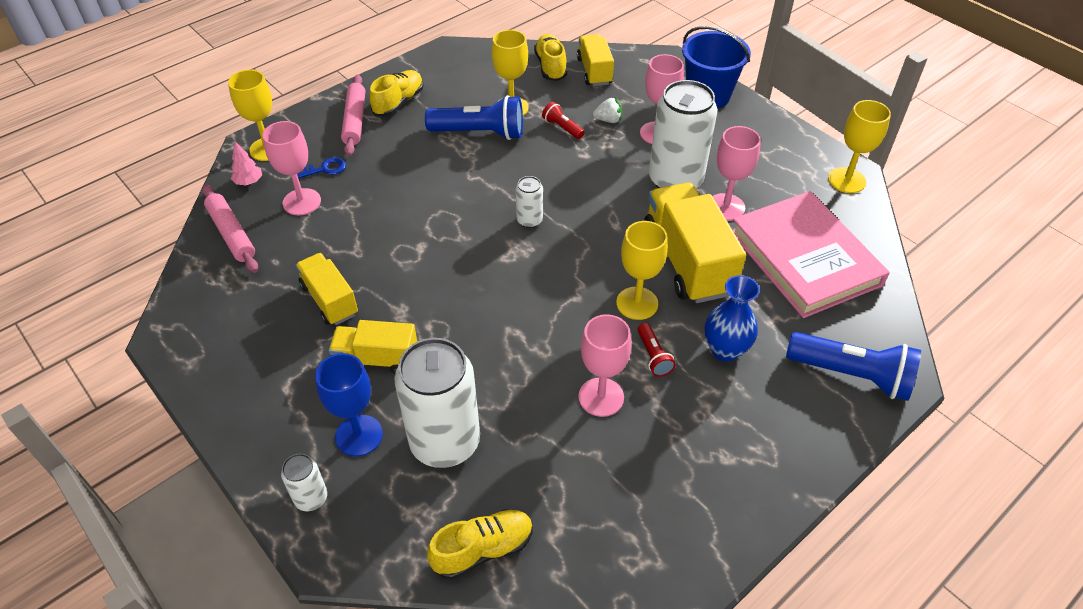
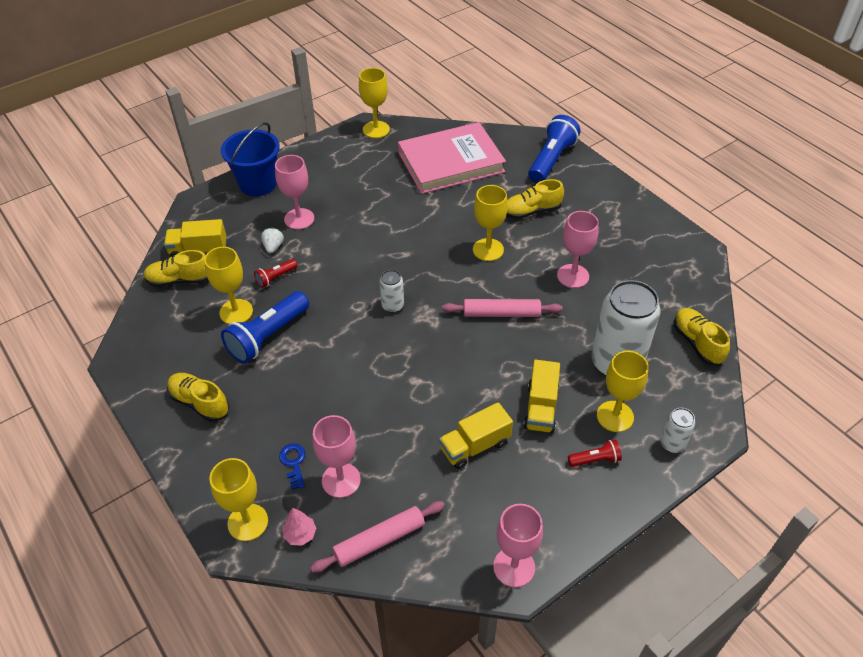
camera: 85 degrees left, 0 degrees up
(355, 120) = (220, 441): pink rolling pin -> pink rolling pin (501, 313)
(359, 435) = (615, 416): blue goblet -> yellow goblet
(480, 133) = (268, 336): blue flashlight -> blue flashlight turned 150 degrees counterclockwise
(653, 356) = (537, 246): red flashlight -> red flashlight (595, 459)
(675, 180) = (359, 215): white can -> none
(687, 261) = (448, 219): yellow truck -> none
(725, 207) = (394, 192): pink goblet -> pink goblet (514, 567)
(725, 350) = (531, 211): blue vase -> yellow shoe

